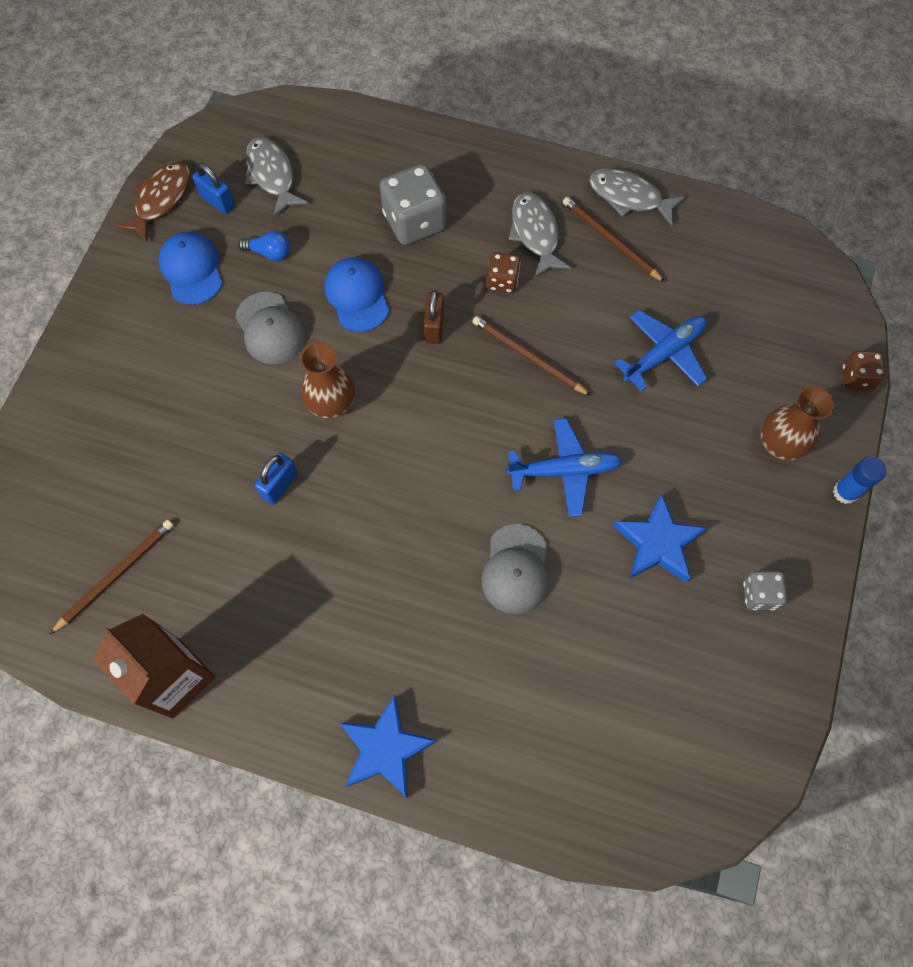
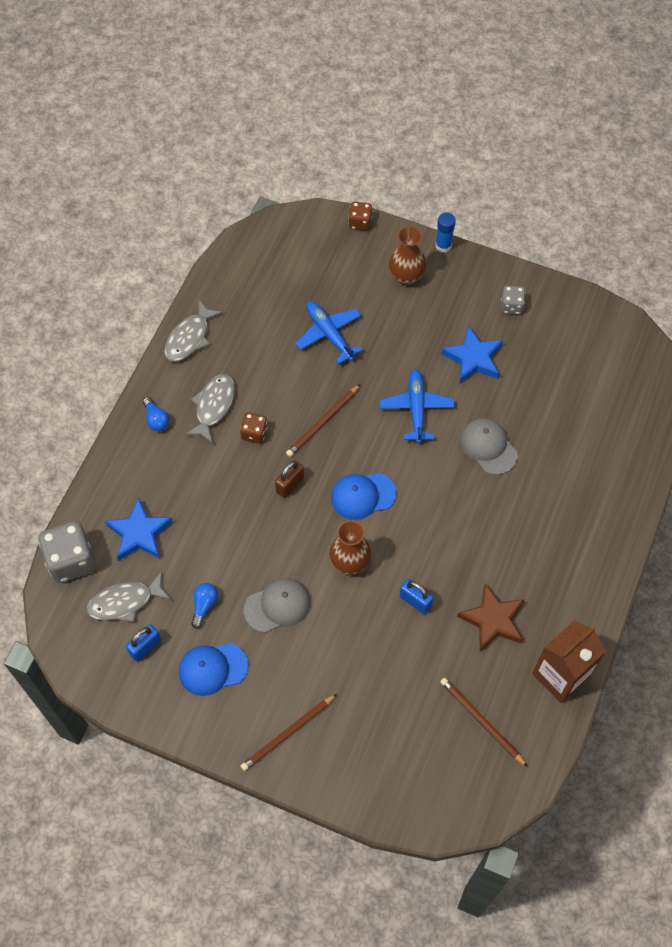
camera: 85 degrees left, 5 degrees down
(161, 199) = (135, 696): brown fish -> none
(255, 584) = (492, 620): none -> brown star
(357, 296) = (254, 539): blue cap -> blue cap (363, 495)
(385, 748) = (610, 537): blue star -> blue star (139, 533)
(414, 222) = (189, 492): grey dice -> grey dice (71, 560)
(434, 327) = (290, 485): brown padlock -> brown padlock turned 60 degrees counterclockwise
(509, 176) = (156, 419): none -> blue light bulb
(516, 569) = (488, 447): grey cap -> grey cap turned 135 degrees counterclockwise
(535, 233) = (213, 406): grey fish -> grey fish turned 120 degrees clockwise
(610, 240) = (227, 355): brown pencil -> brown pencil (287, 733)

